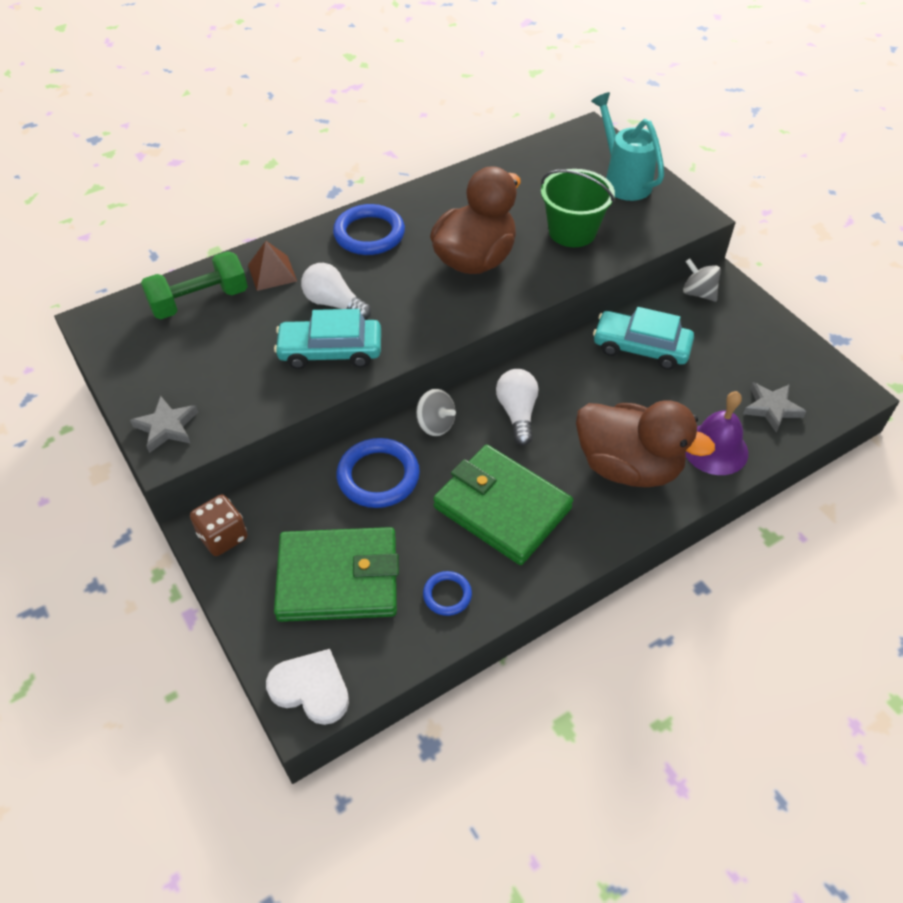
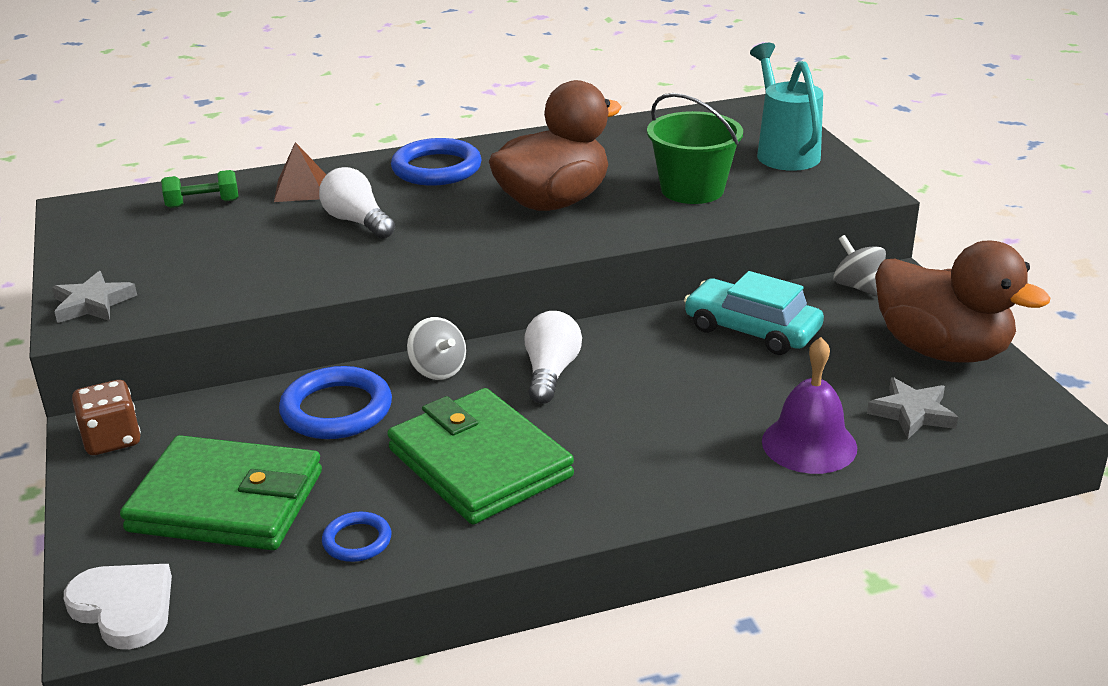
camera: 15 degrees right, 20 degrees down
(199, 301) = (203, 204): green dumbbell -> green dumbbell, size x0.61
(330, 351) = (327, 261): turquoise car -> none
(628, 467) = (675, 446): brown duck -> brown duck (941, 350)

